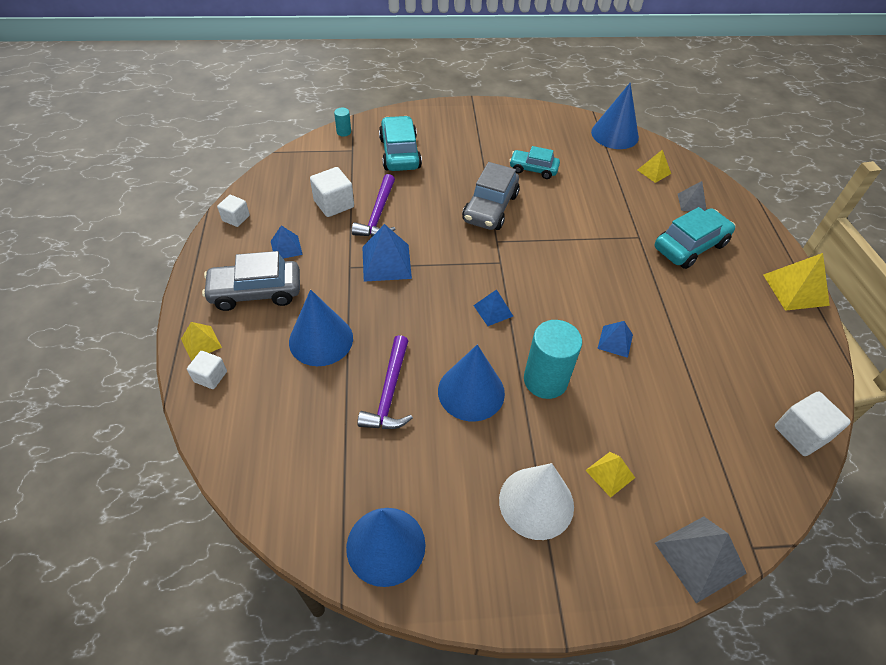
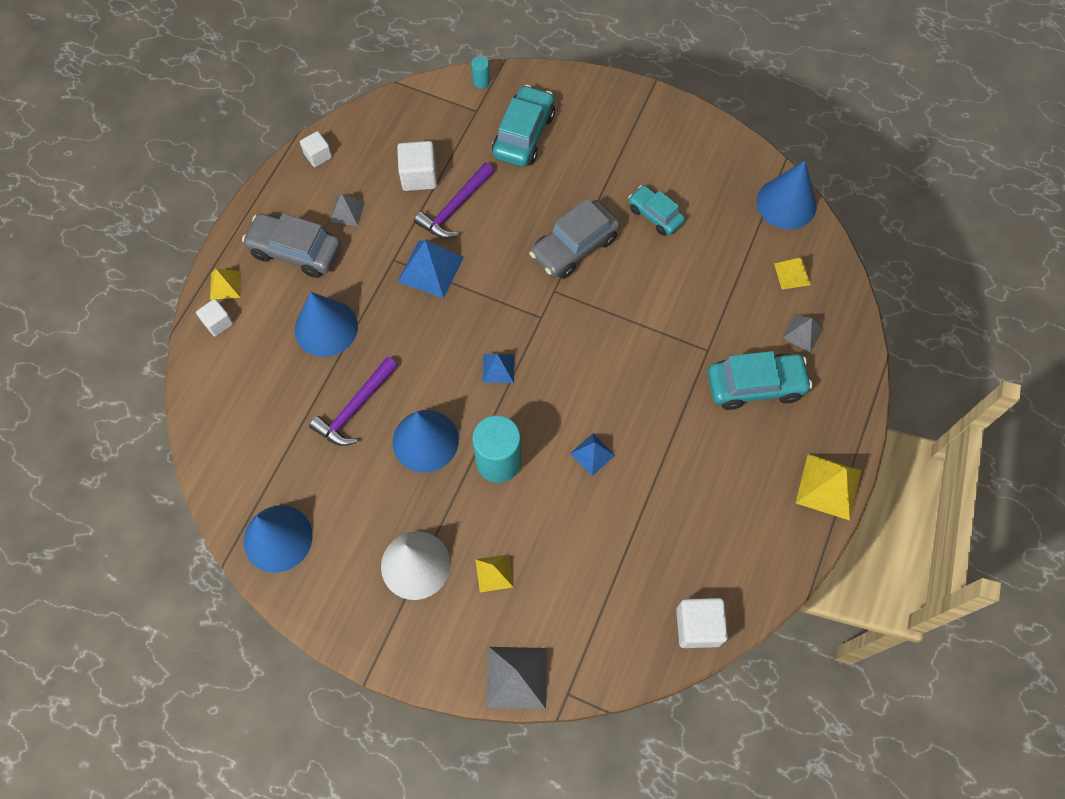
camera: 30 degrees right, 15 degrees up
(286, 247) = (347, 211): blue pyramid -> grey pyramid

